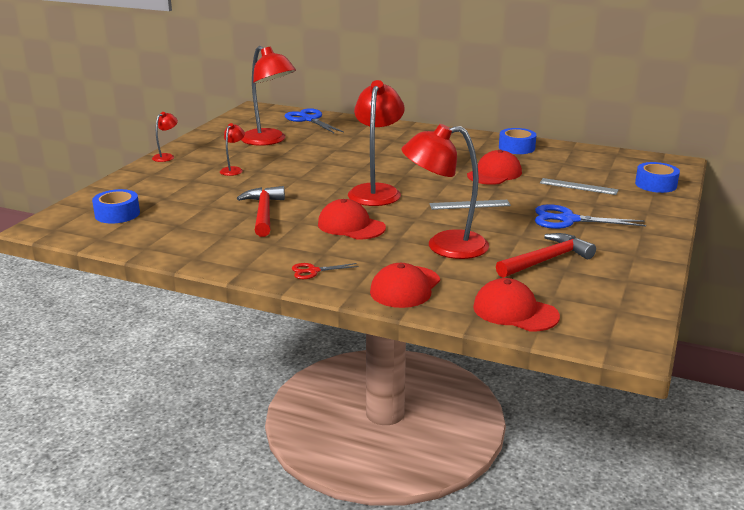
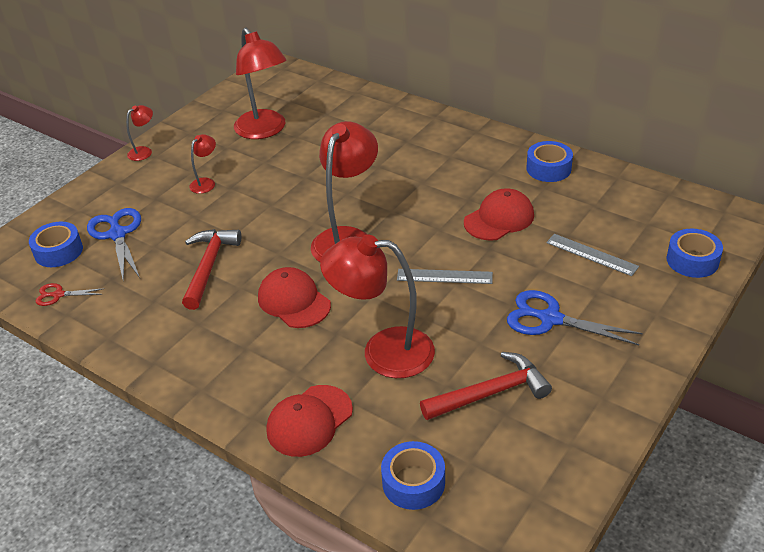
camera: 15 degrees right, 15 degrees up
(309, 119) = (325, 92): blue scissors -> blue scissors (117, 234)
(313, 271) = (222, 378): red scissors -> red scissors (58, 295)
(515, 311) = (413, 482): red cap -> blue tape

